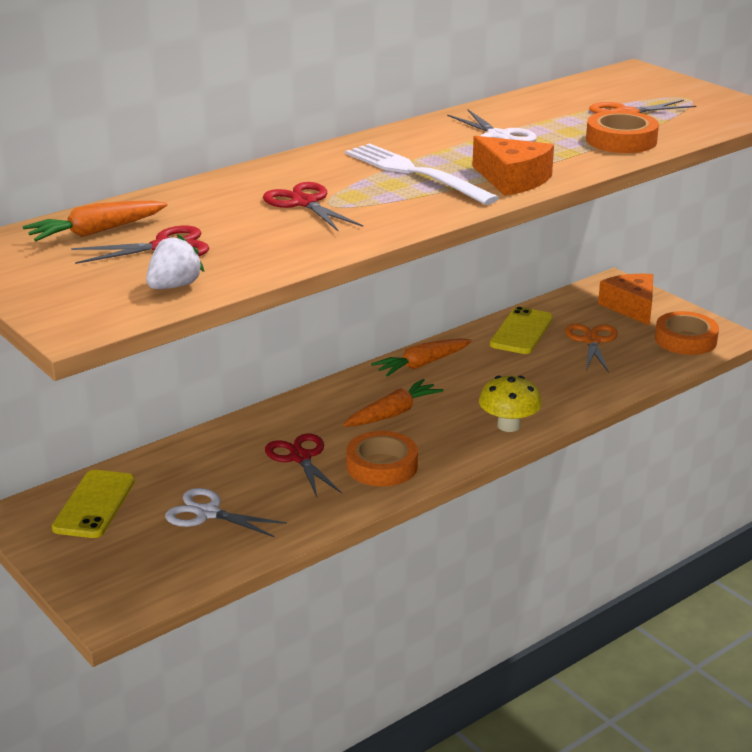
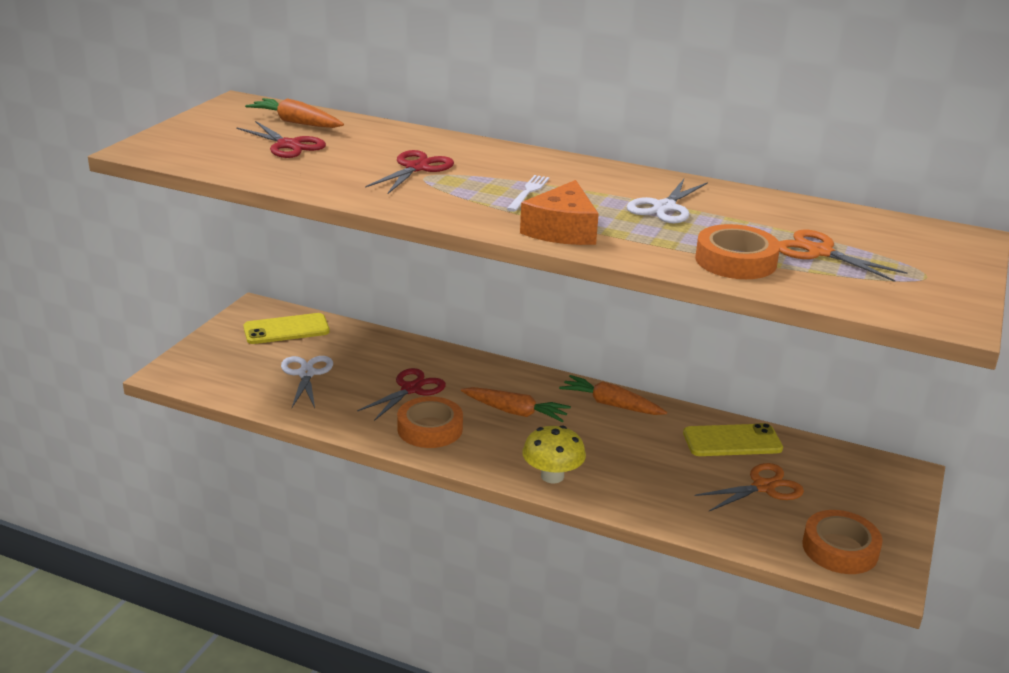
camera: 60 degrees right, 0 degrees up
(174, 286) = (224, 161): white strawberry -> none
(415, 173) = (528, 192): white fork -> white fork, size x0.51
(631, 307) = (867, 496): orange cheese -> none

